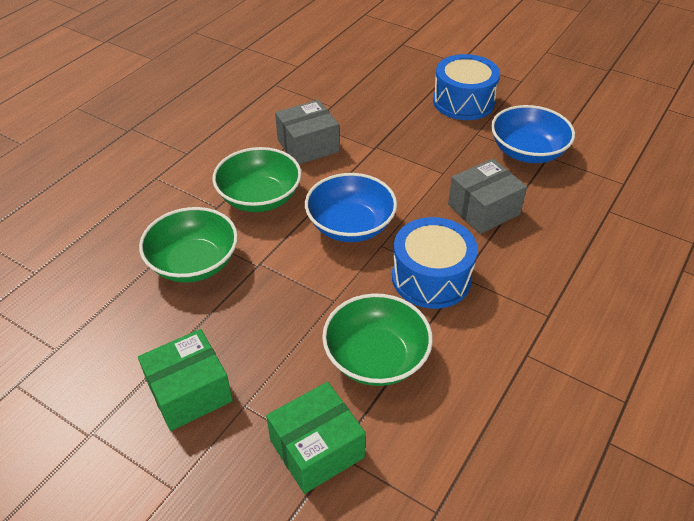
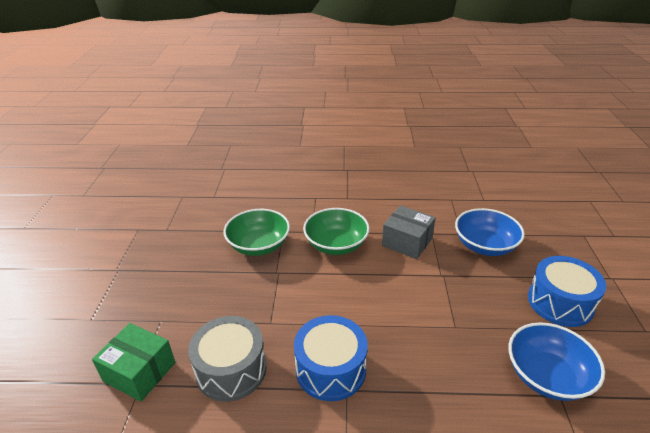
camera: 60 degrees right, 10 degrees down
(189, 392) = (160, 292): green box -> none
(350, 225) = (347, 299): blue bowl -> blue bowl (485, 245)
(376, 357) = (231, 369): green bowl -> grey drum
(483, 209) = (437, 373): grey box -> none

